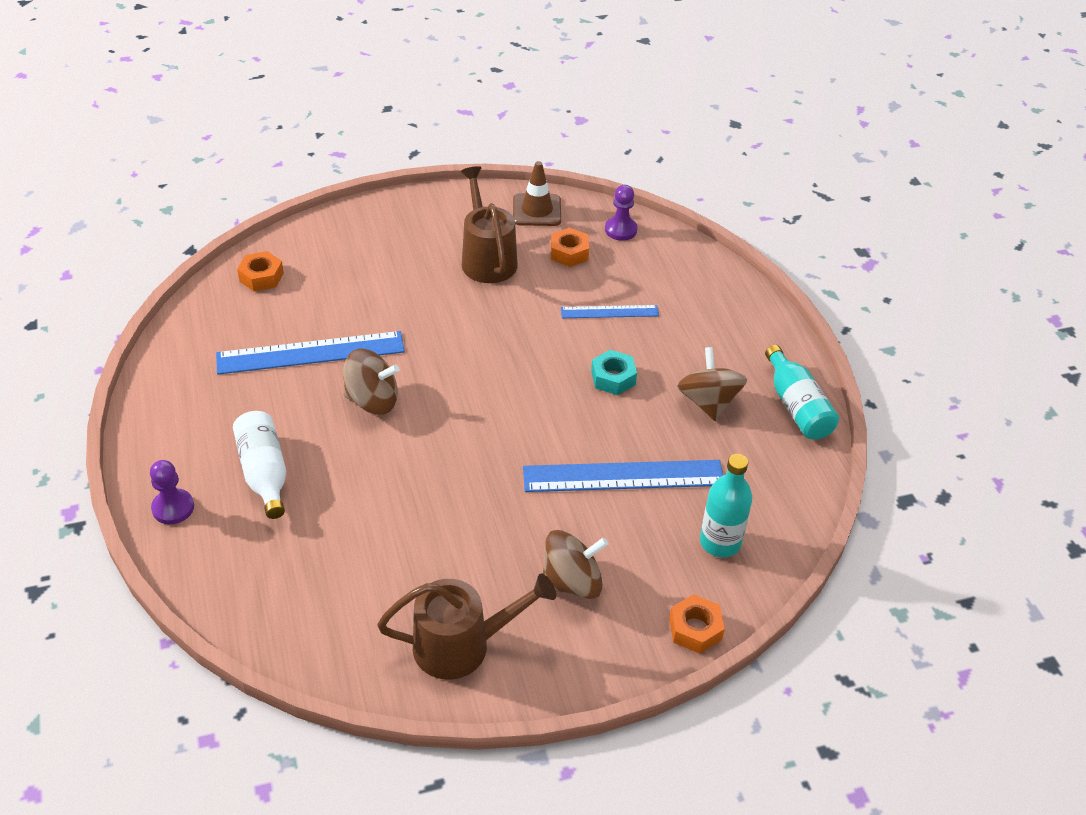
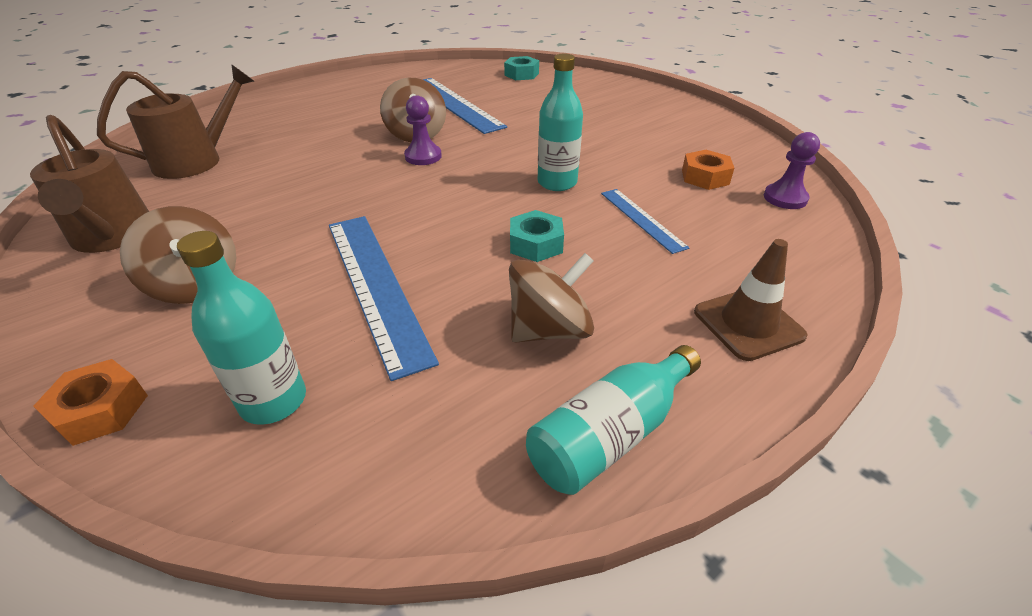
camera: 70 degrees right, 5 degrees down
(173, 508) = (273, 99): purple pawn -> purple pawn (423, 156)
(261, 277) = (521, 74): orange nut -> turquoise nut
(264, 473) = (316, 117): white bottle -> none
(487, 259) = (641, 141): brown watering can -> brown watering can (196, 160)
(530, 336) = (557, 183): none -> turquoise bottle
(537, 210) = (743, 148): brown traffic cone -> brown traffic cone (748, 324)

